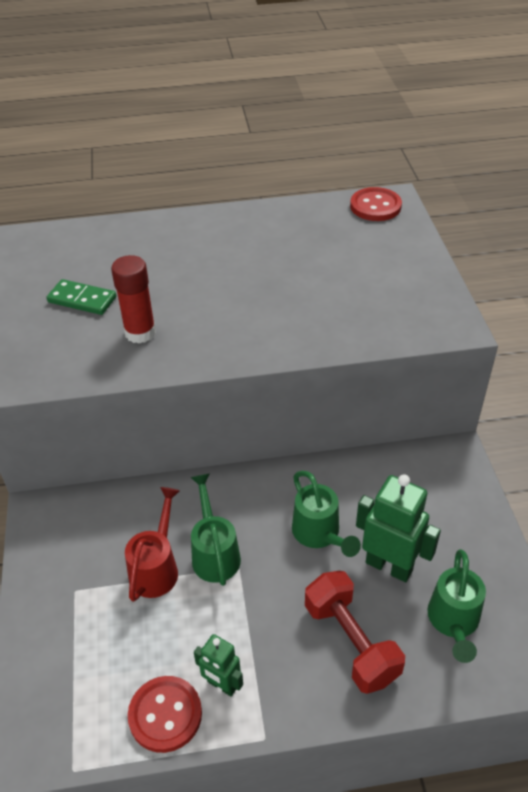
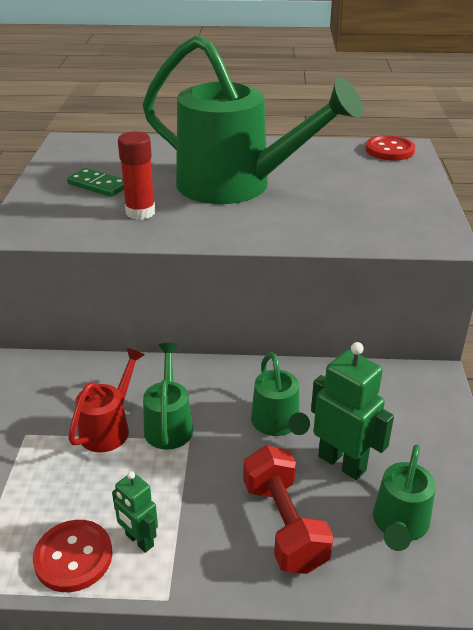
camera: 10 degrees right, 10 degrees down
(230, 280) = (236, 186): none -> green watering can

